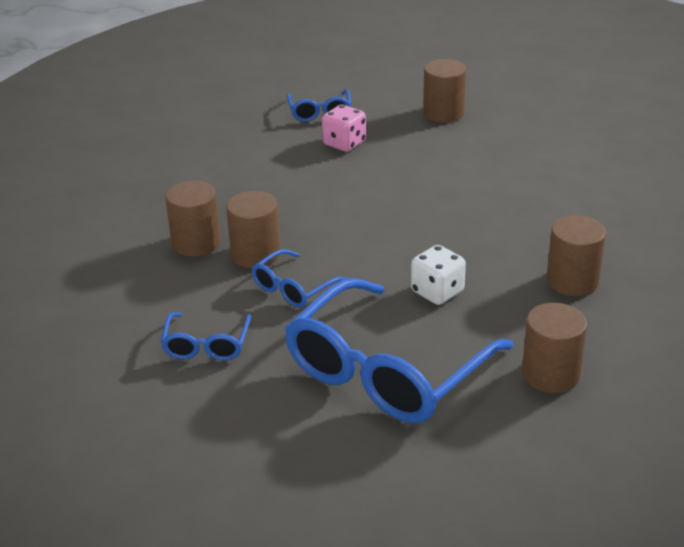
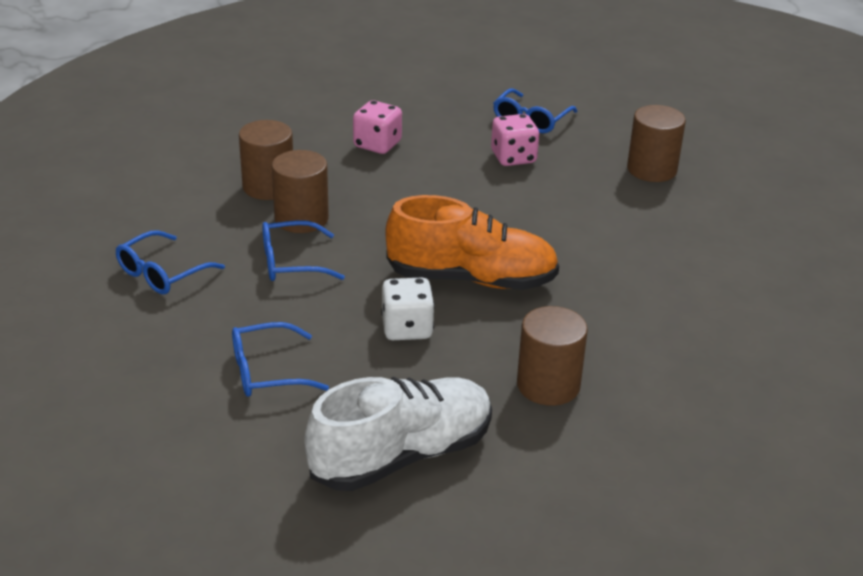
camera: 35 degrees right, 0 degrees up
(235, 176) = (377, 144): none -> pink dice
(387, 371) = (267, 372): blue glasses -> blue glasses, size x0.46
(432, 238) = (472, 279): none -> orange shoe
(550, 374) = (402, 455): brown cylinder -> white shoe

